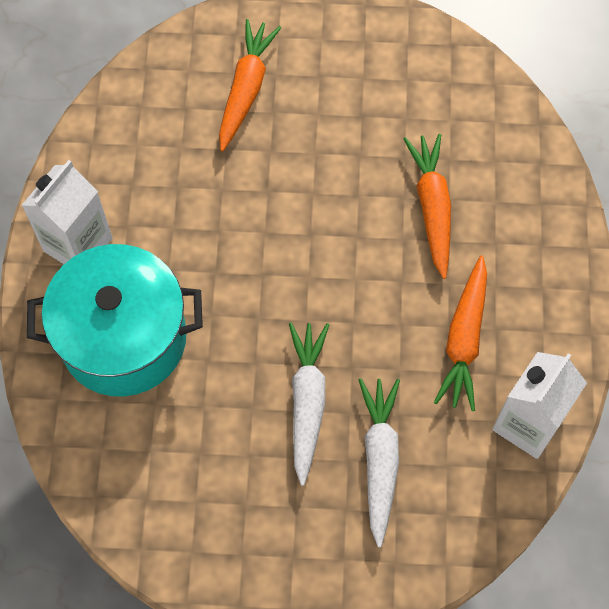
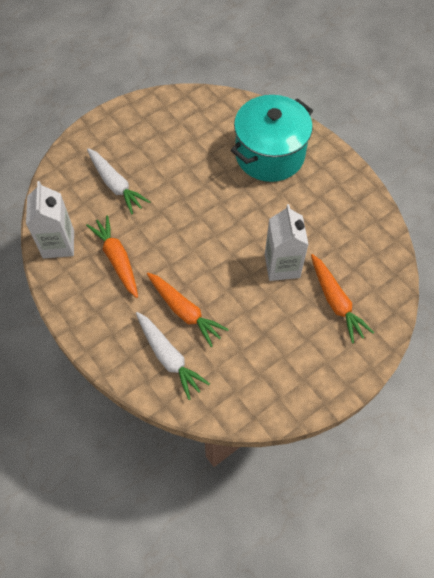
camera: 140 degrees right, 5 degrees down
(78, 244) = (330, 175): white carton -> white carton (282, 266)
(307, 402) = (167, 185): white carrot -> white carrot (169, 357)

